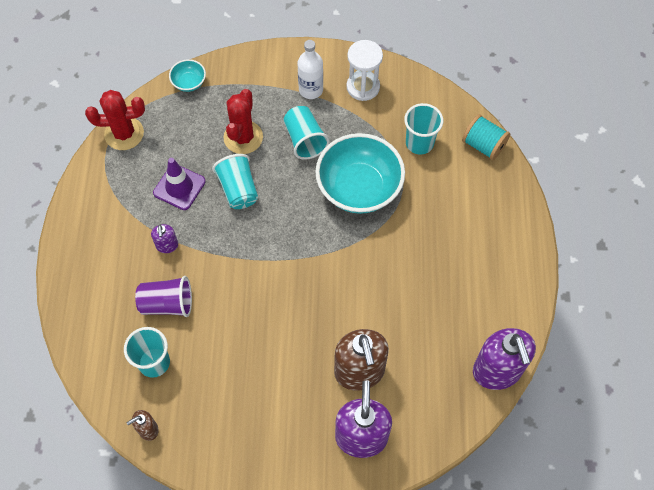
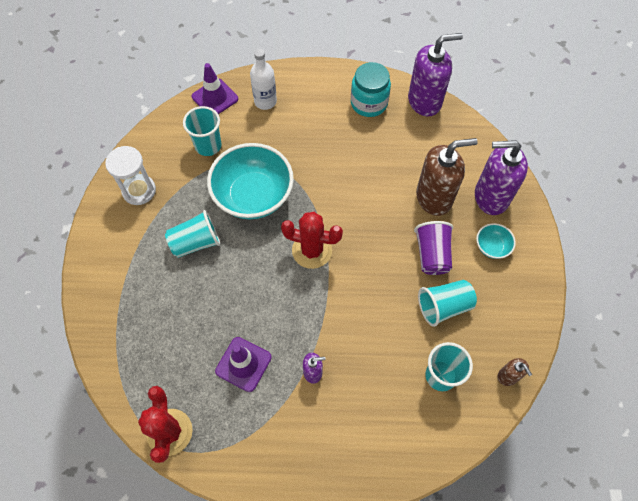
camera: 90 degrees left, 0 degrees up
(167, 304) = (378, 367): purple cup -> purple cup (432, 254)
(189, 82) = (109, 362): turquoise bowl -> turquoise bowl (492, 247)
(238, 189) = (249, 304): turquoise cup -> turquoise cup (443, 306)
(243, 137) = (187, 301): red cactus -> red cactus (312, 250)
(311, 90) = (136, 237): white bottle -> white bottle (265, 101)
(483, 145) = (215, 98): turquoise spool -> purple traffic cone
(488, 306) = (369, 103): none -> turquoise jar

